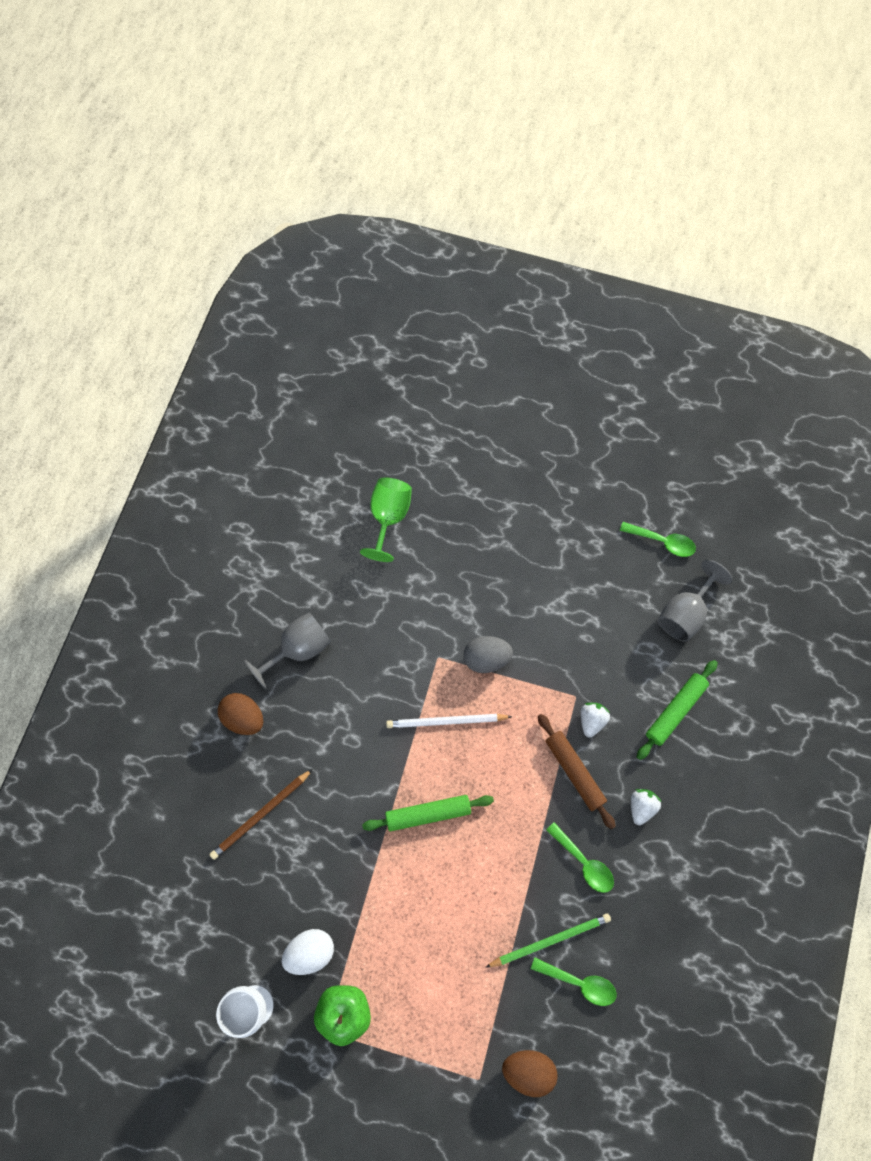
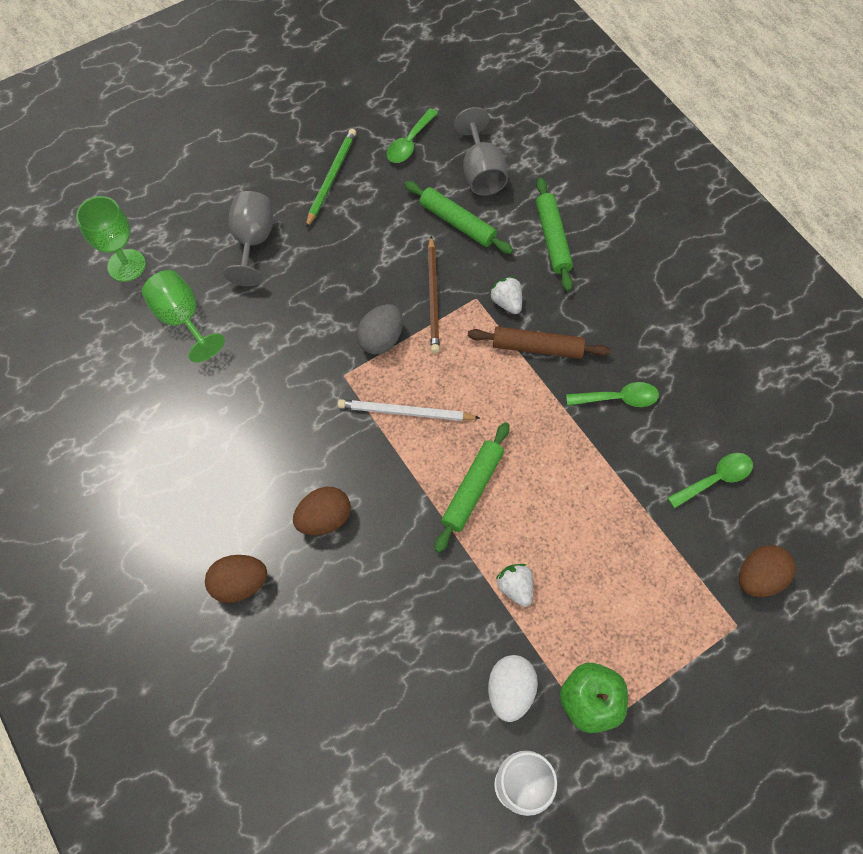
camera: 50 degrees left, 5 degrees down
(260, 815) = (345, 638): brown pencil -> brown pencil (433, 297)
(298, 649) = (224, 484): grey goblet -> grey goblet (253, 241)
(328, 733) = (324, 518): none -> brown egg
(395, 447) = (126, 265): none -> green goblet
(446, 721) = (405, 412): white pencil -> white pencil turned 60 degrees clockwise
(550, 940) = (662, 474): green pencil -> green pencil (331, 178)
(626, 632) = (457, 223): none -> green rolling pin
(641, 807) = (608, 321): white strawberry -> white strawberry (515, 587)
(662, 541) = (409, 143): green spoon -> green spoon turned 150 degrees clockwise

